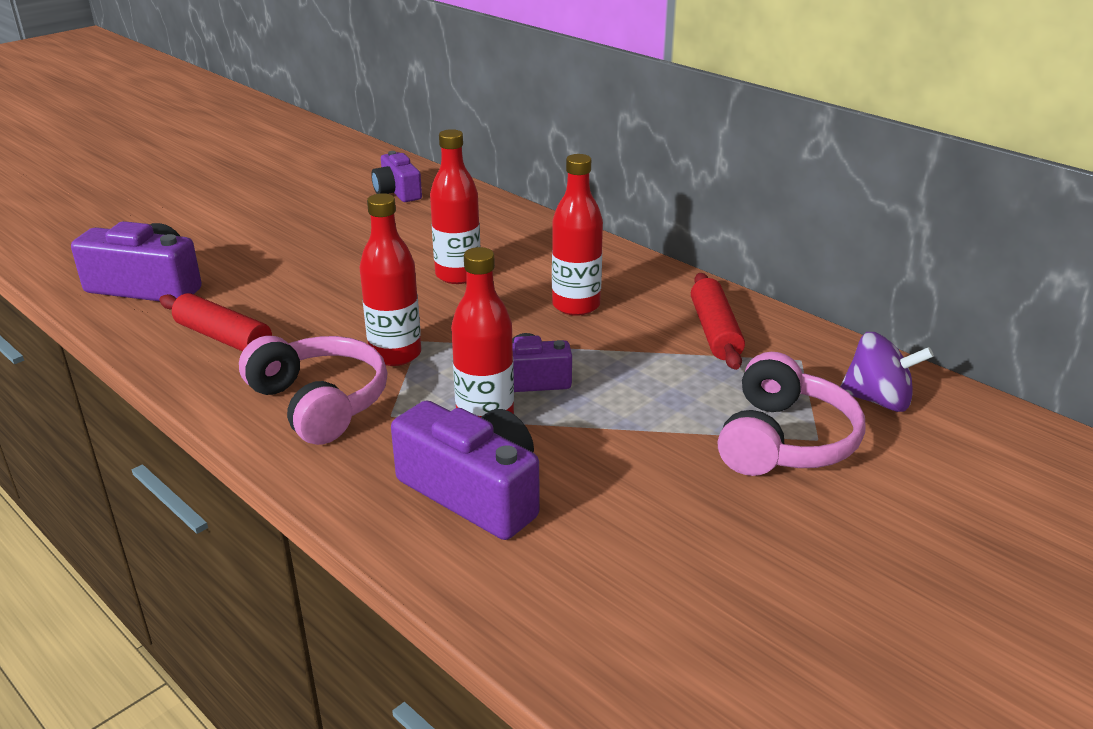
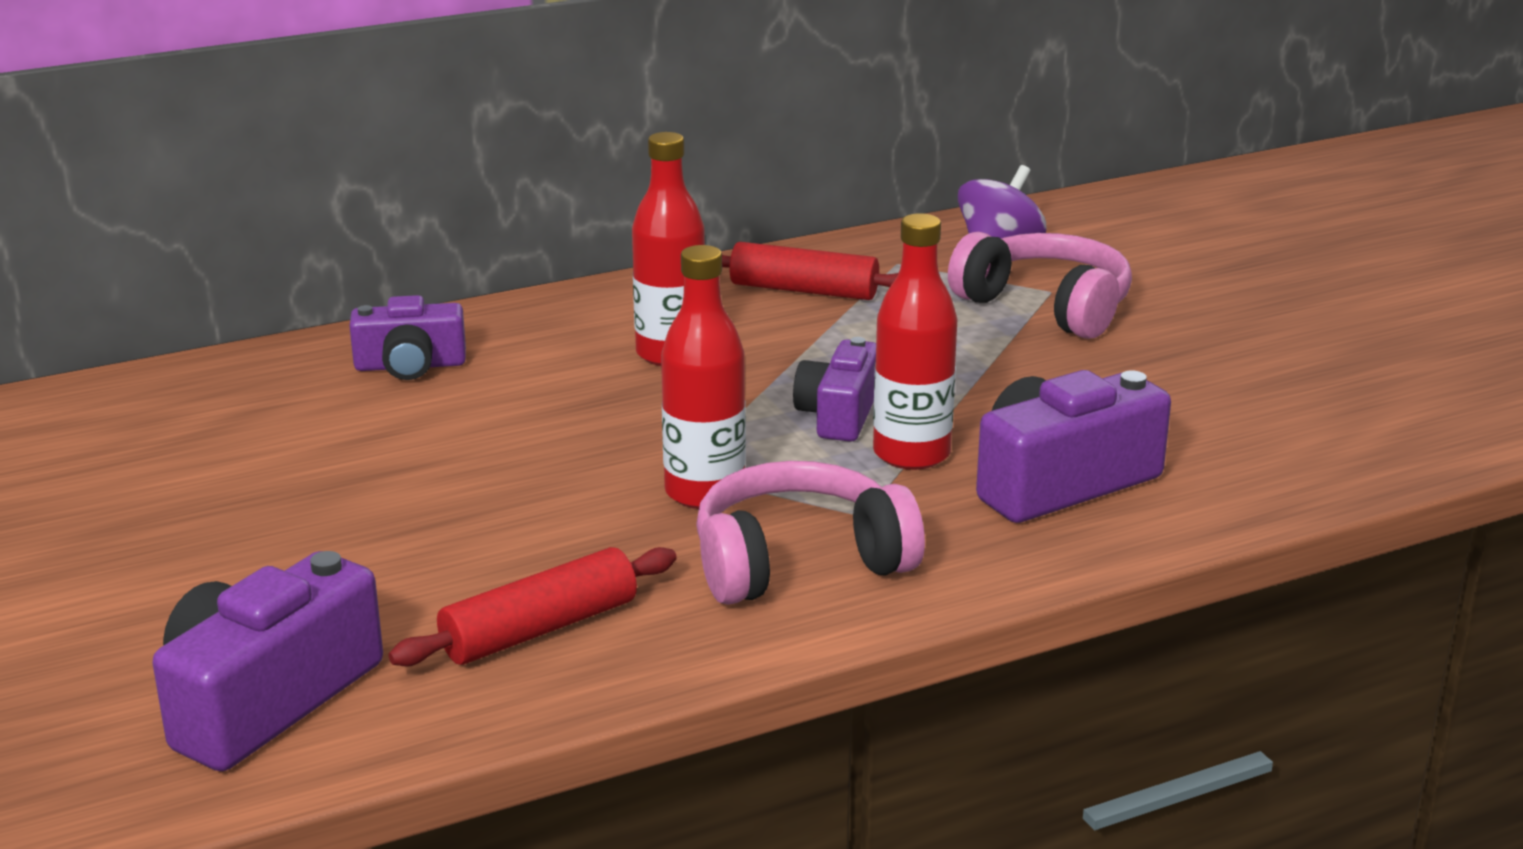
camera: 70 degrees left, 5 degrees down
(397, 192) = (131, 424): purple camera -> purple camera (410, 365)
(458, 275) = (504, 417): red bottle -> none

